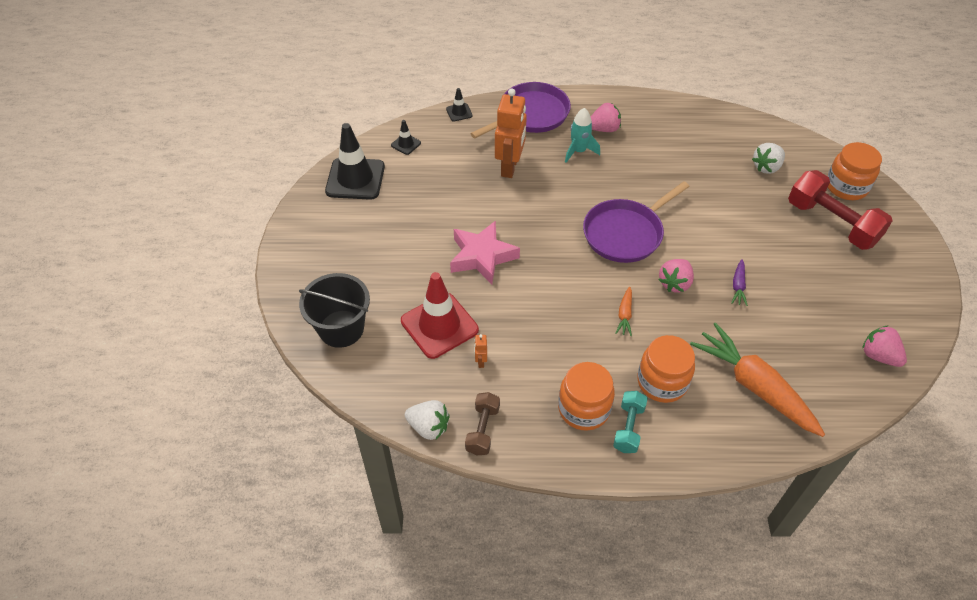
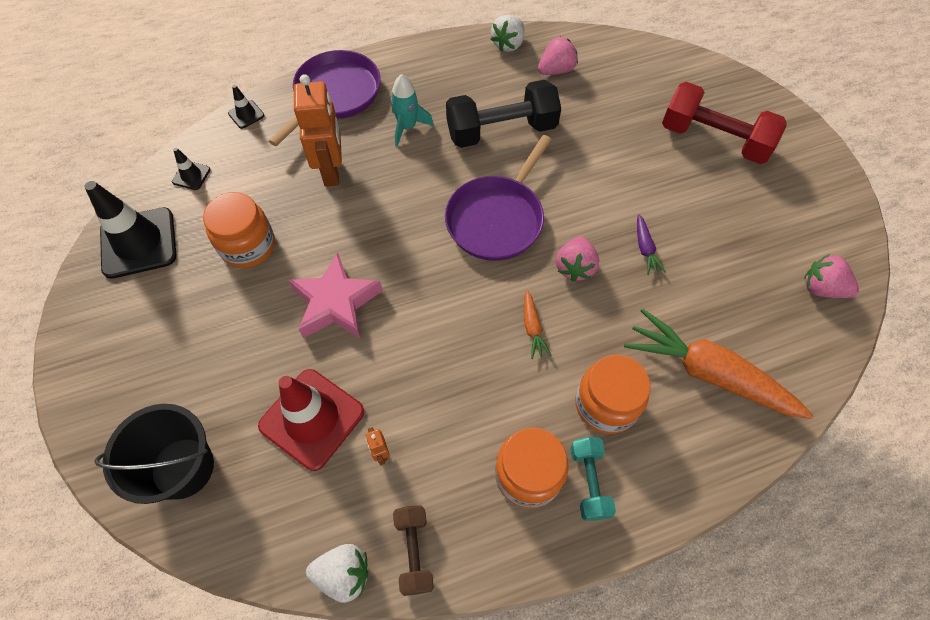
camera: 20 degrees left, 10 degrees up
(603, 129) = (427, 91): pink strawberry -> pink strawberry (556, 70)
(653, 172) = (501, 131): none -> black dumbbell
(766, 167) = (622, 90): white strawberry -> white strawberry (508, 44)
(846, 187) = (712, 91): orange jar -> orange jar (248, 246)

